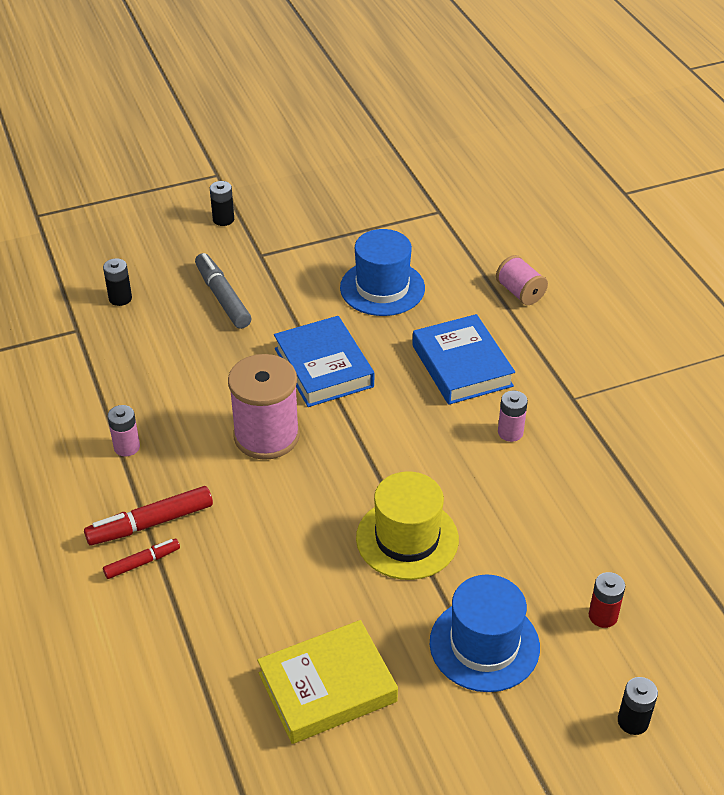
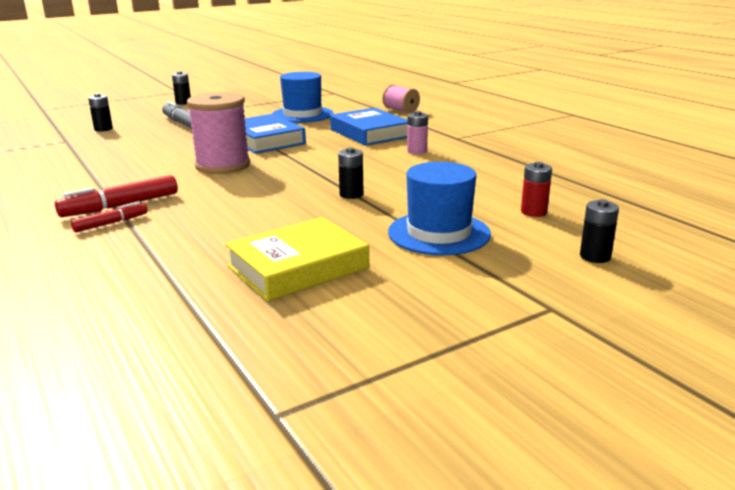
camera: 10 degrees left, 20 degrees down
(127, 447) = (102, 178): pink battery -> none
(407, 538) = (351, 194): yellow hat -> black battery

